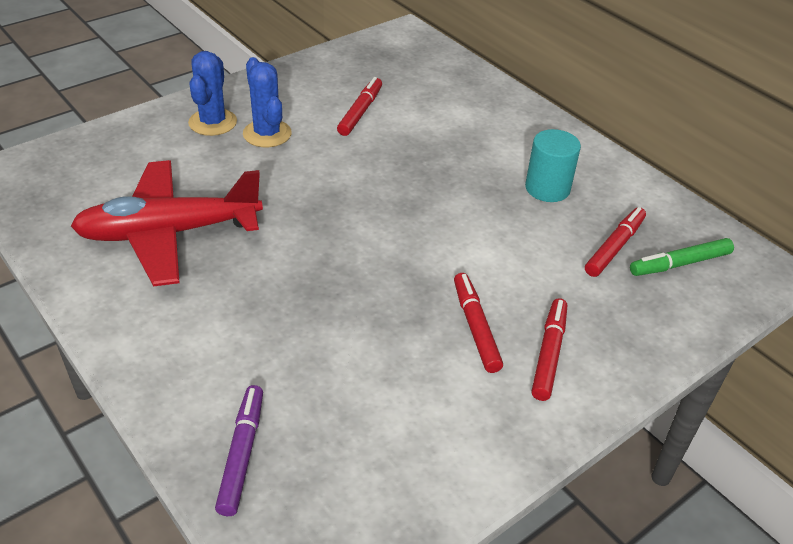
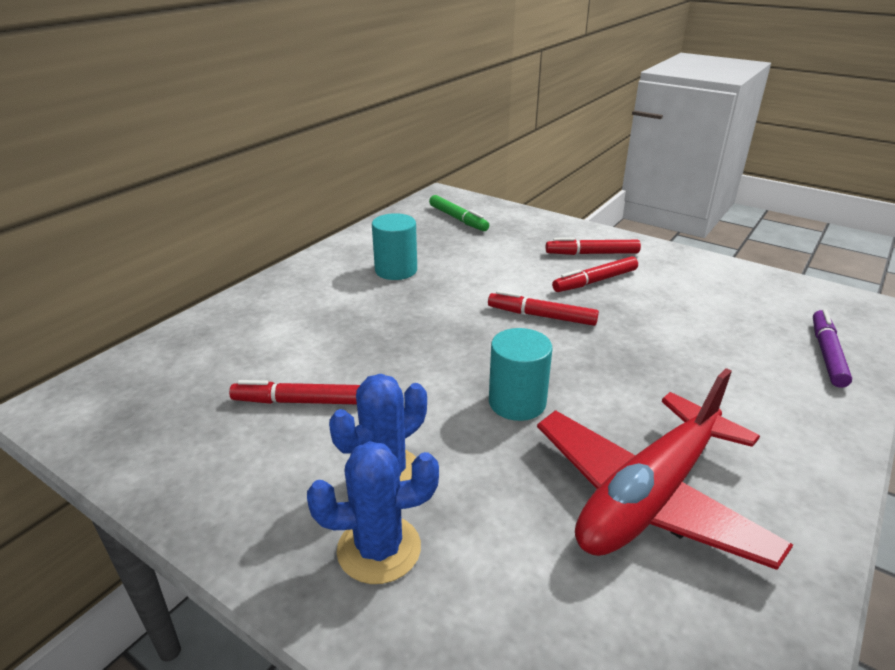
camera: 105 degrees left, 10 degrees down
(169, 233) = (649, 496): red plane -> red plane turned 75 degrees clockwise
(242, 454) = (827, 354): purple marker -> purple marker turned 120 degrees clockwise
(300, 205) = (517, 402): none -> turquoise cylinder
(614, 247) = (457, 240): red marker -> red marker (541, 316)

